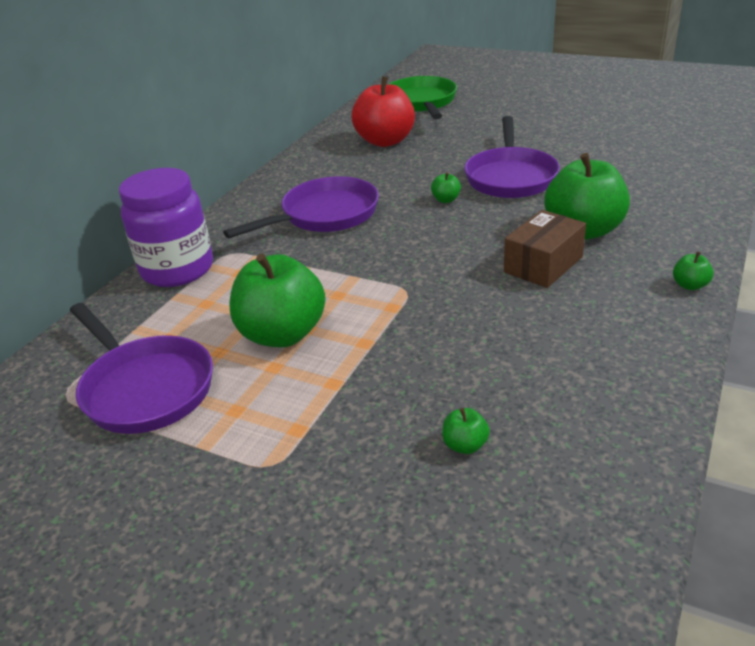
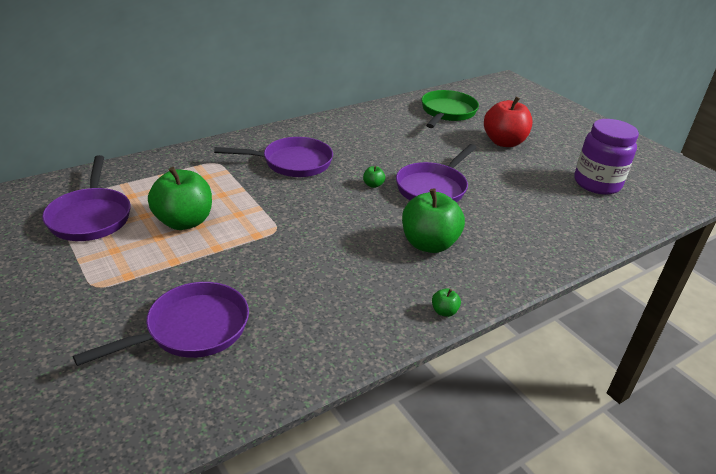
camera: 25 degrees right, 0 degrees up
(177, 269) = (180, 160): purple jar -> purple jar (597, 183)
(385, 141) = (389, 130): red apple -> red apple (504, 142)
(465, 445) = (192, 329): green apple -> purple pan
(543, 264) = (373, 253): brown box -> none

